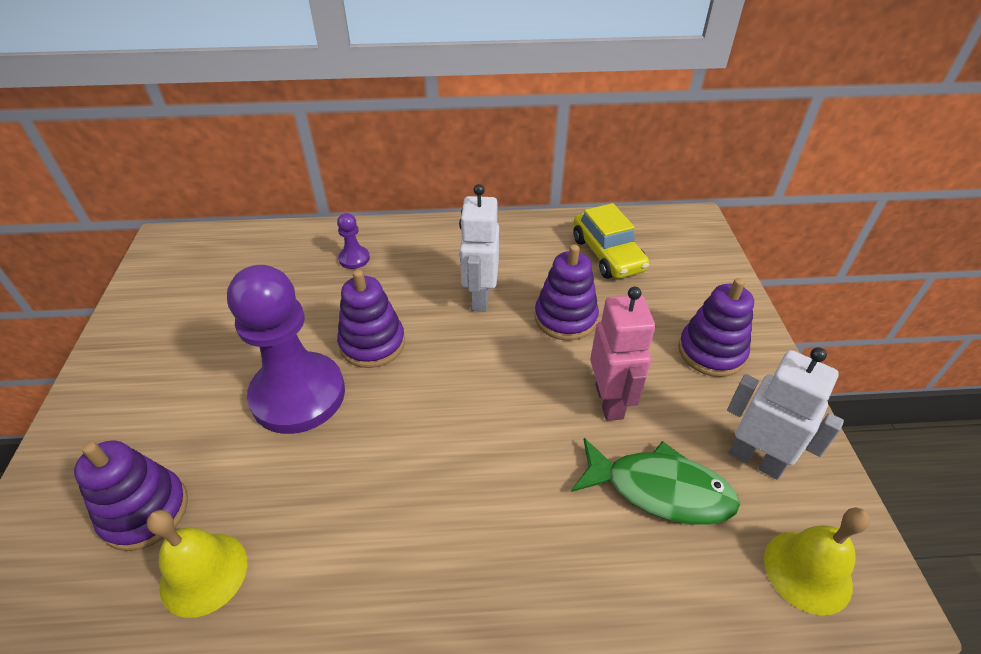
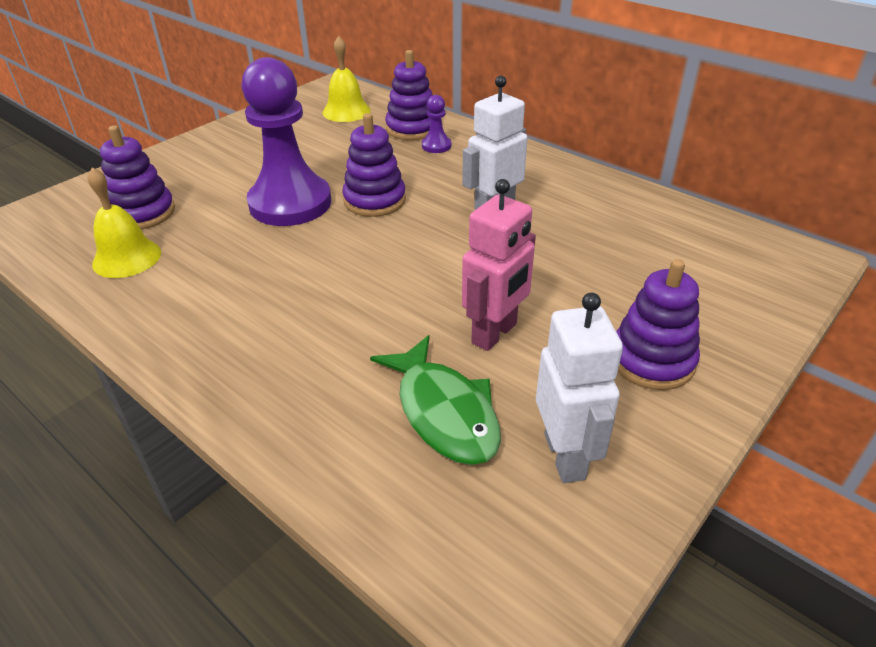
camera: 45 degrees right, 5 degrees down
(565, 318) = (545, 261): purple stacking toy -> purple stacking toy (412, 128)
(607, 254) = (660, 239): yellow car -> none
(807, 571) = (483, 557): yellow bell -> yellow bell (346, 111)

